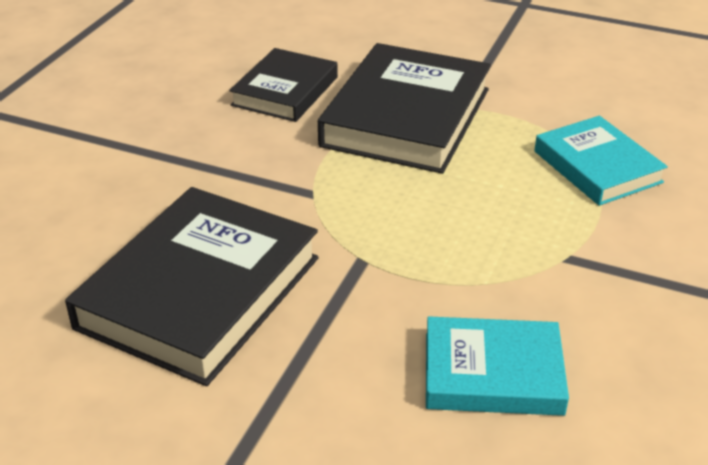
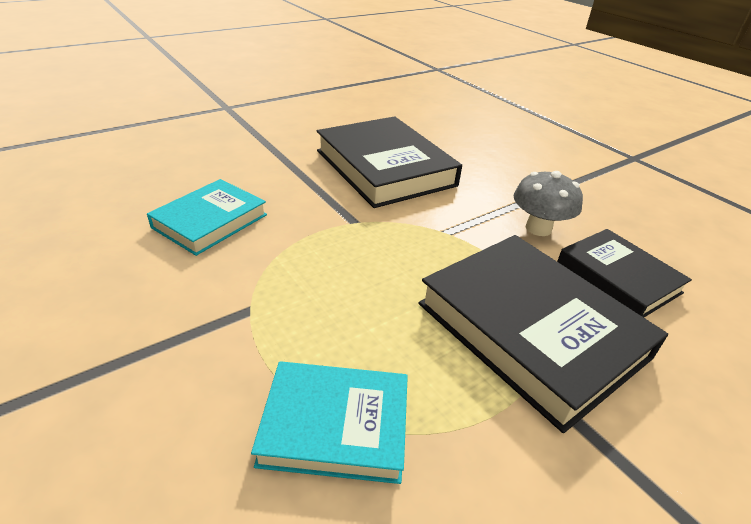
camera: 120 degrees right, 0 degrees up
(241, 142) = (538, 228): none -> grey mushroom

